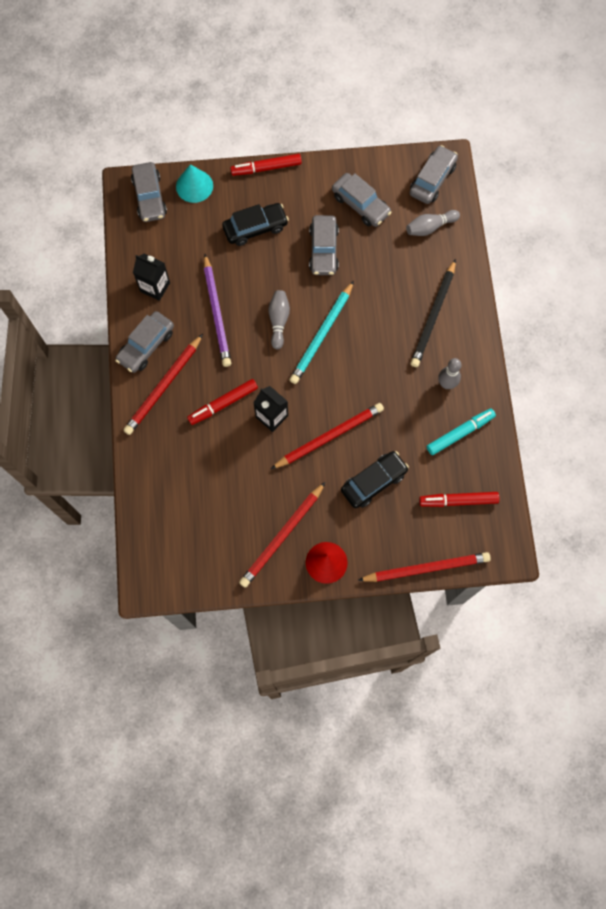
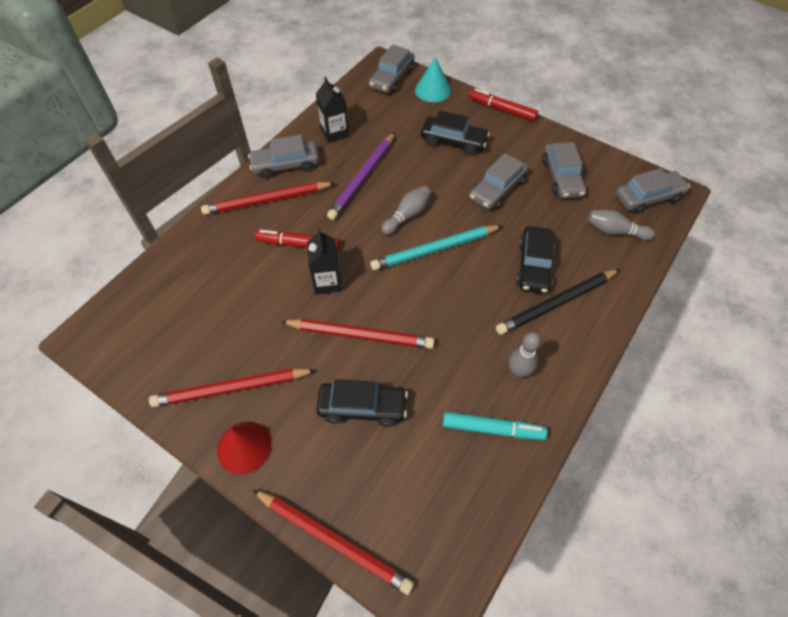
camera: 40 degrees right, 15 degrees down
(398, 297) = (533, 266): none -> black car
(458, 500) = (431, 496): red marker -> none

